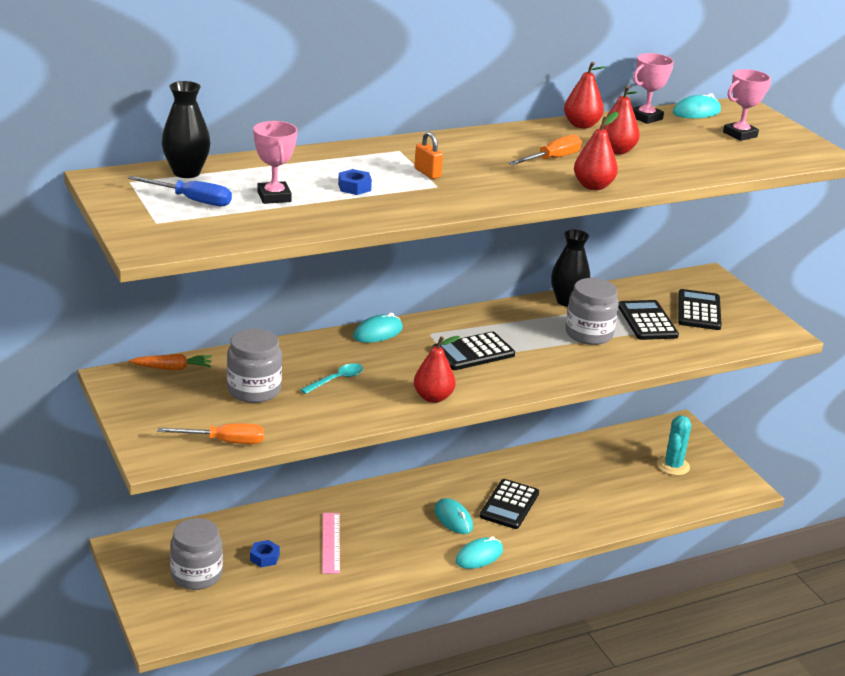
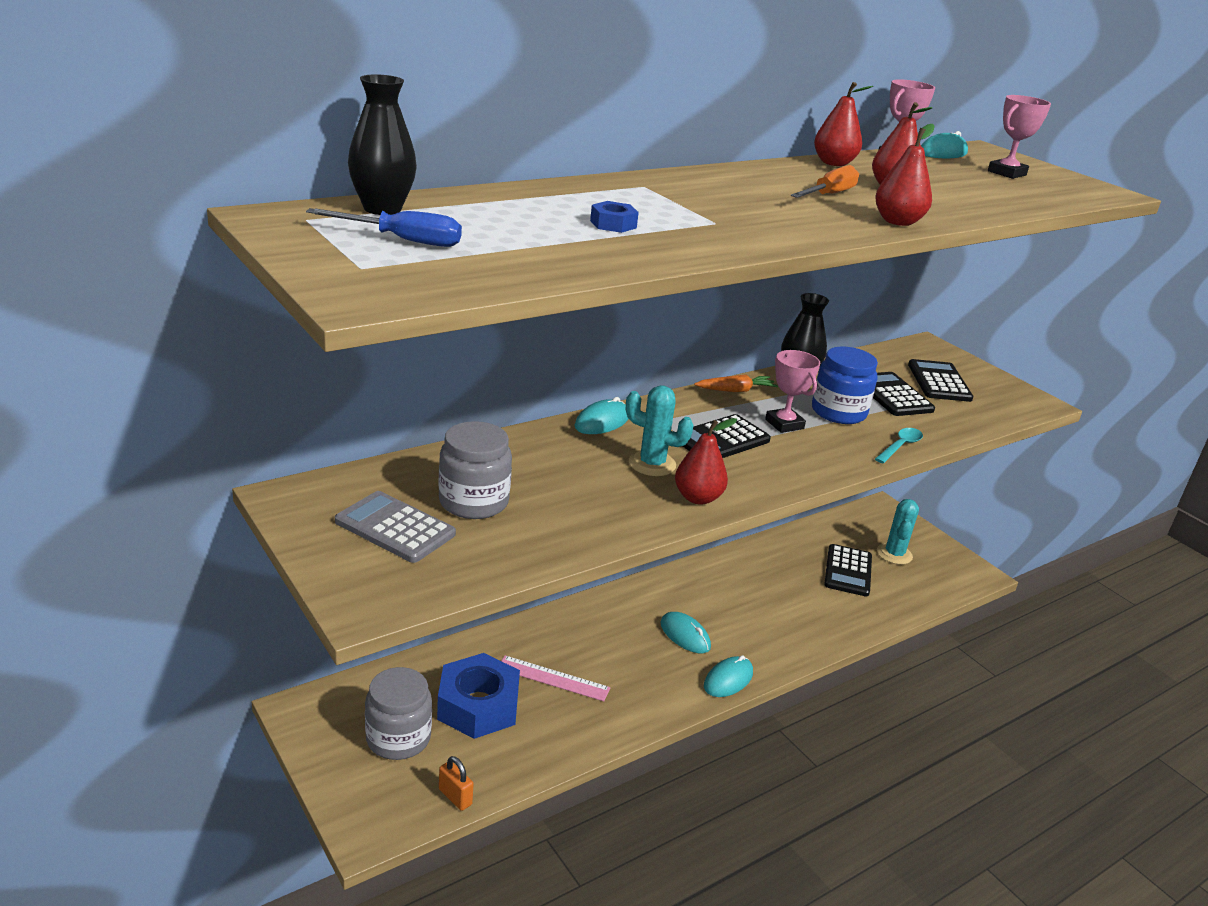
camera: 10 degrees left, 0 degrees up
(172, 368) = (360, 479): orange carrot -> orange carrot (735, 390)
(190, 405) = (395, 528): none -> grey calculator
(225, 441) = (454, 575): orange screwdriver -> none
(264, 557) = (478, 706): blue nut -> blue nut, size x2.34
(274, 197) = (514, 235): pink trophy -> pink trophy (784, 424)
(330, 542) = (553, 678): pink ruler -> pink ruler turned 60 degrees counterclockwise
(336, 380) = (573, 482): turquoise spoon -> turquoise spoon (900, 446)
(406, 369) = (652, 464): none -> turquoise cactus
(427, 173) = (694, 209): orange padlock -> orange padlock (455, 797)
(509, 505) = (741, 613): black calculator -> black calculator (848, 571)
(589, 334) = (838, 412): grey jar -> blue jar

